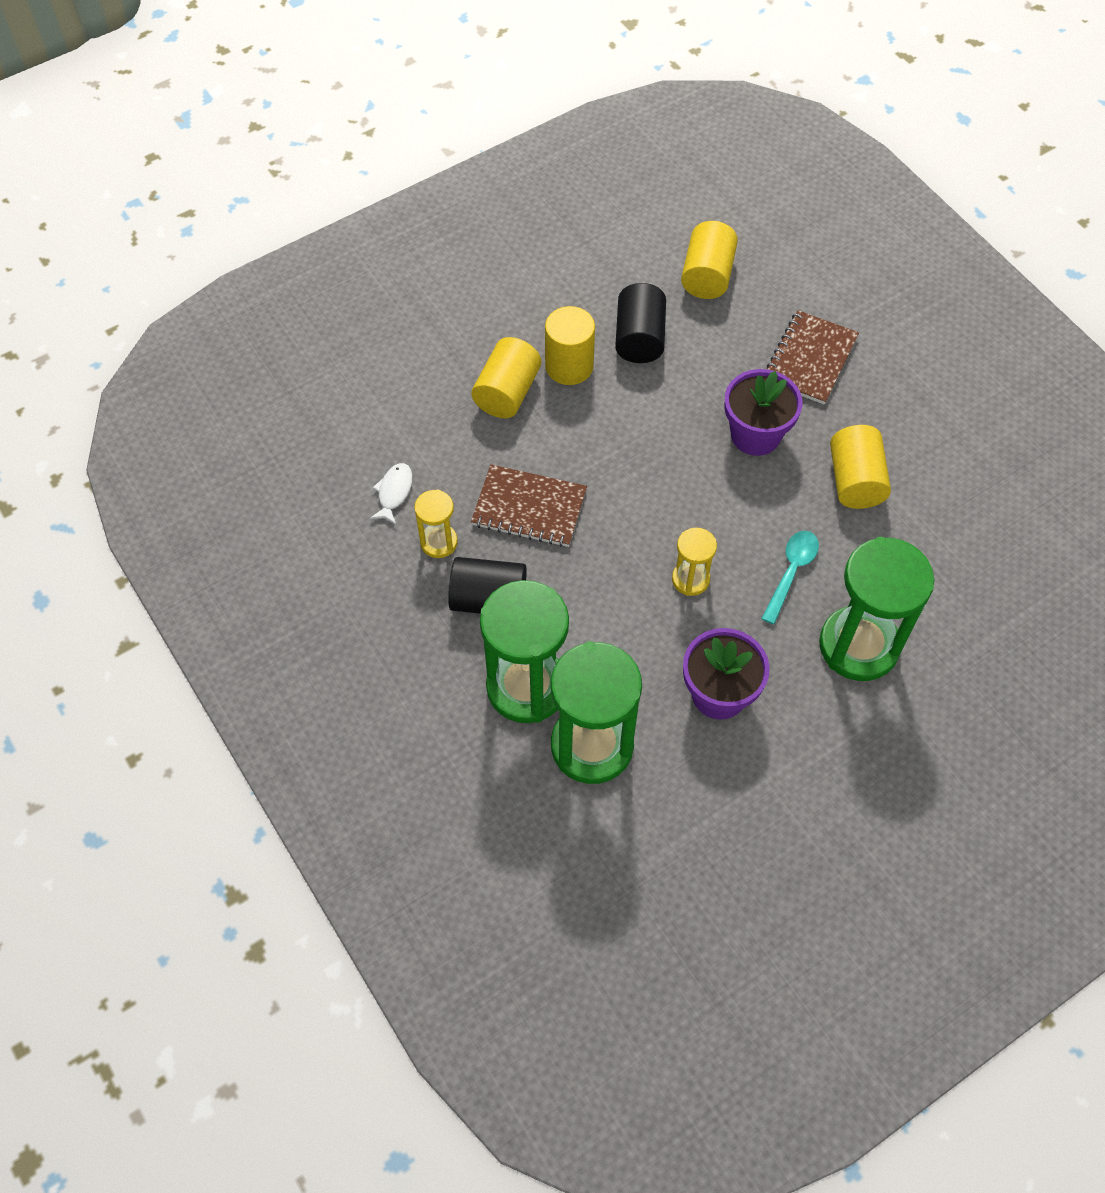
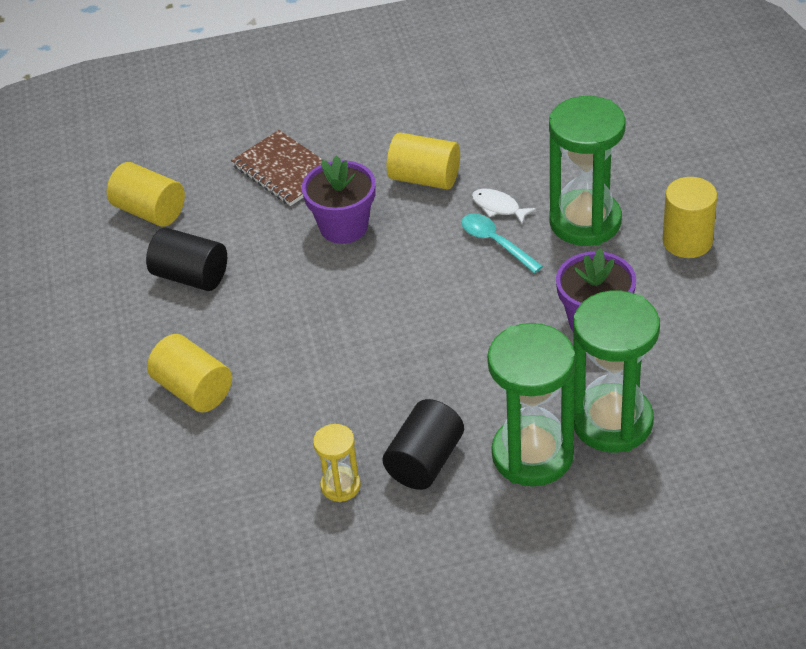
camera: 65 degrees left, 15 degrees down
(394, 492) = (262, 510): white fish -> white fish (498, 207)
(529, 508) = (337, 405): brown notebook -> none
(569, 366) = (191, 335): yellow cylinder -> yellow cylinder (687, 241)
(690, 579) = (472, 310): yellow hourglass -> none

